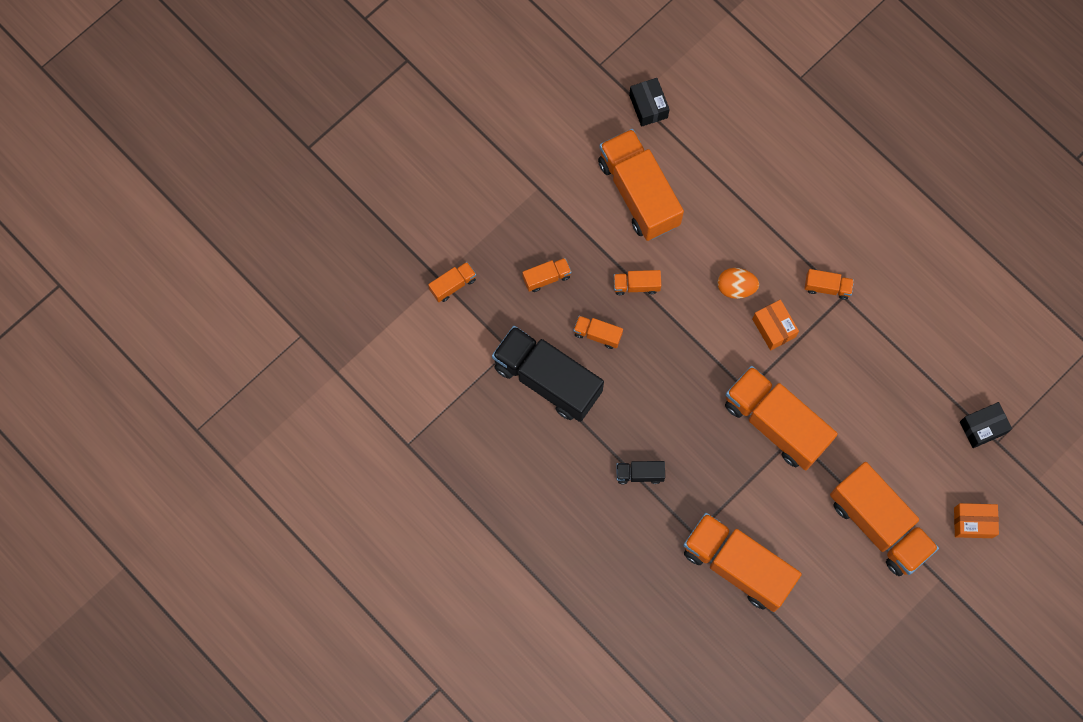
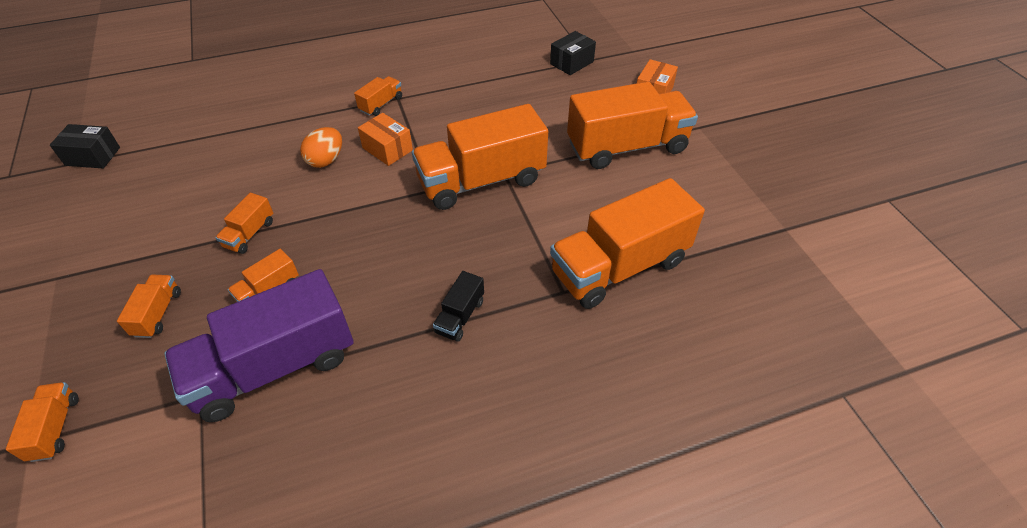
camera: 65 degrees left, 25 degrees down
(547, 380) = (274, 367): black truck -> purple truck
(638, 193) = (162, 195): orange truck -> none
(774, 328) = (387, 149): orange box -> orange box turned 45 degrees clockwise
(982, 427) = (572, 63): black box -> black box turned 45 degrees clockwise

